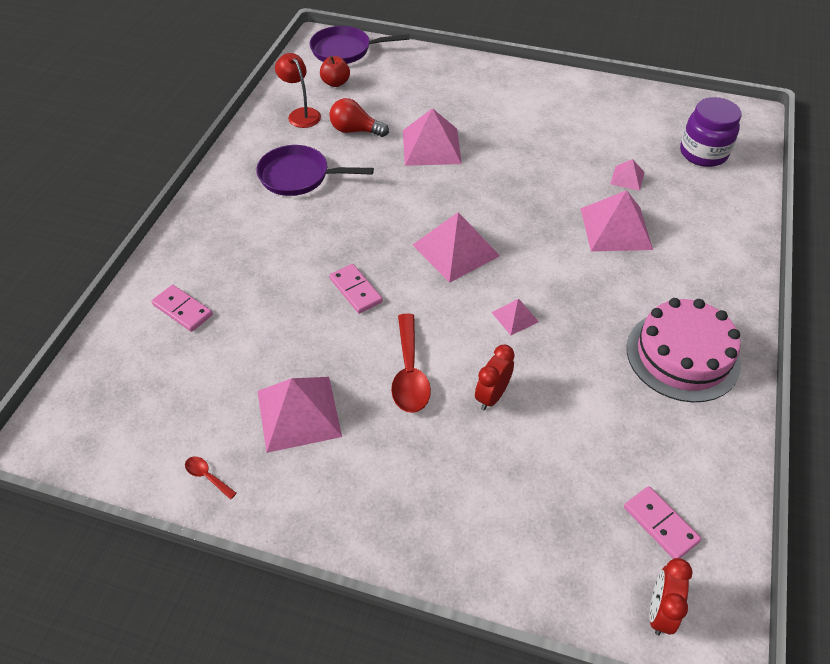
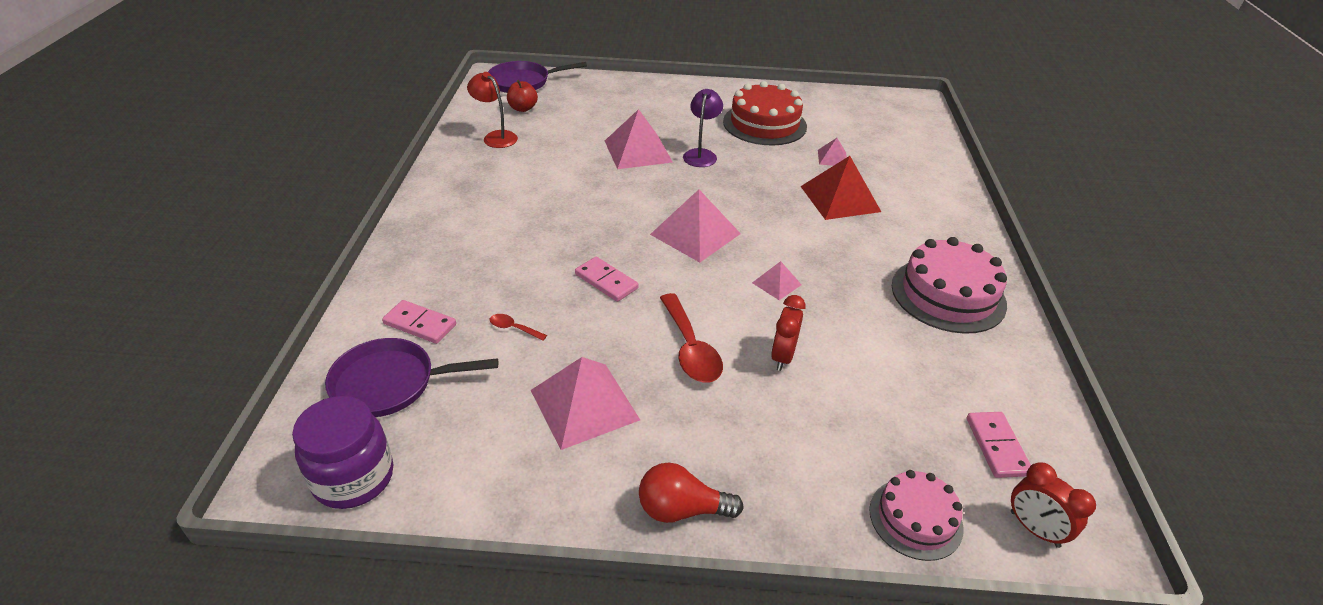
camera: 15 degrees left, 10 degrees down
(207, 476) = (499, 486): red spoon -> red spoon (513, 328)
(299, 176) = (511, 189): purple pan -> purple pan (391, 383)
(355, 130) = (557, 145): red light bulb -> red light bulb (682, 509)
(493, 158) = (701, 154): none -> purple lamp
(552, 578) = (915, 518): none -> pink cake
(571, 127) = (764, 124): none -> red cake
(616, 228) = (840, 198): pink pyramid -> red pyramid
(660, 524) = (996, 446): pink domino -> pink domino turned 45 degrees clockwise
(660, 611) = (1034, 529): red clock -> red clock turned 45 degrees counterclockwise
(703, 153) = (890, 133): purple jar -> purple jar (354, 478)

